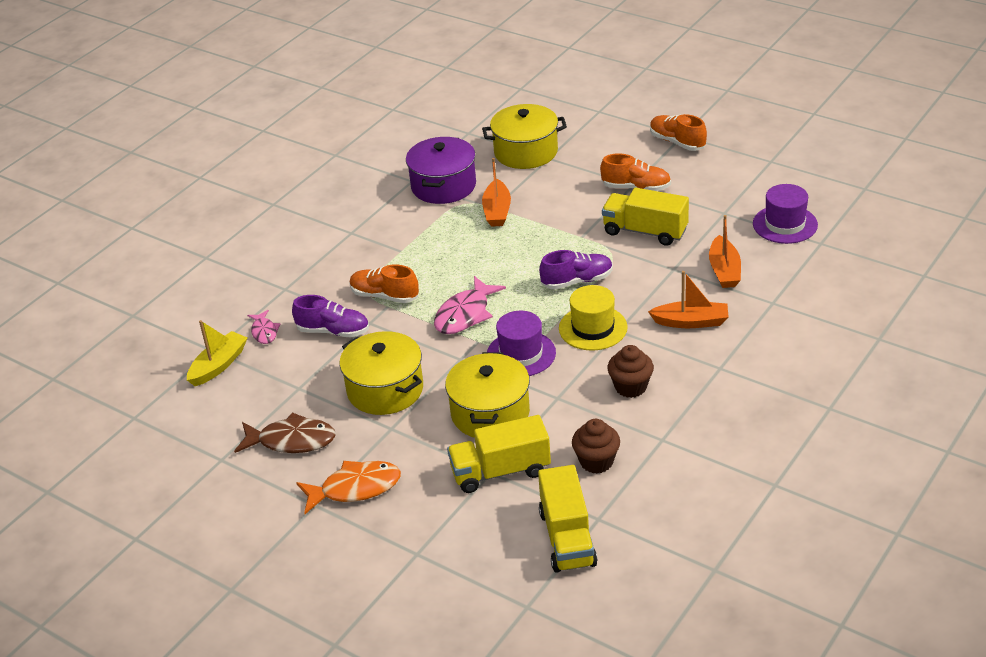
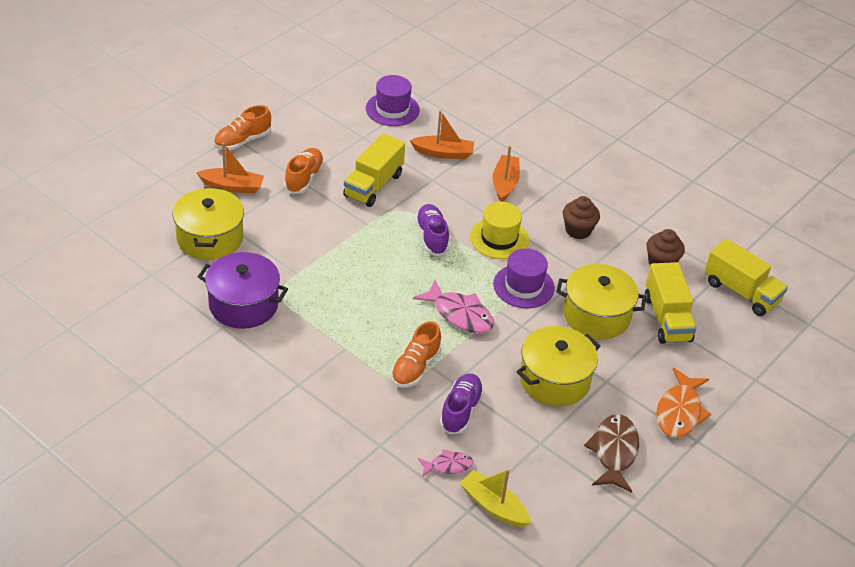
camera: 90 degrees left, 5 degrees up
(355, 488) = (679, 411): orange fish -> orange fish turned 150 degrees counterclockwise
(497, 211) = (304, 272): orange boat -> orange boat (232, 186)
(567, 538) = (741, 292): yellow truck -> yellow truck turned 45 degrees clockwise

